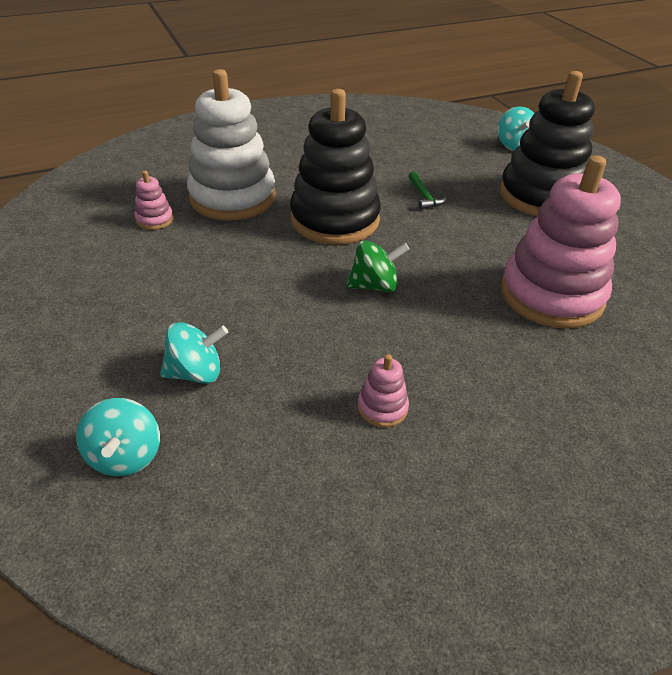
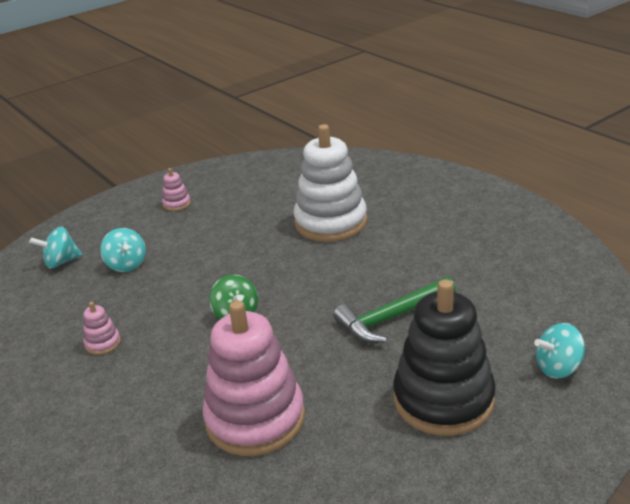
camera: 80 degrees right, 10 degrees down
(154, 220) = (283, 202): pink stacking toy -> pink stacking toy (176, 204)
(335, 219) = (323, 276): black stacking toy -> none
(424, 196) = (392, 318): green hammer -> green hammer, size x2.00

